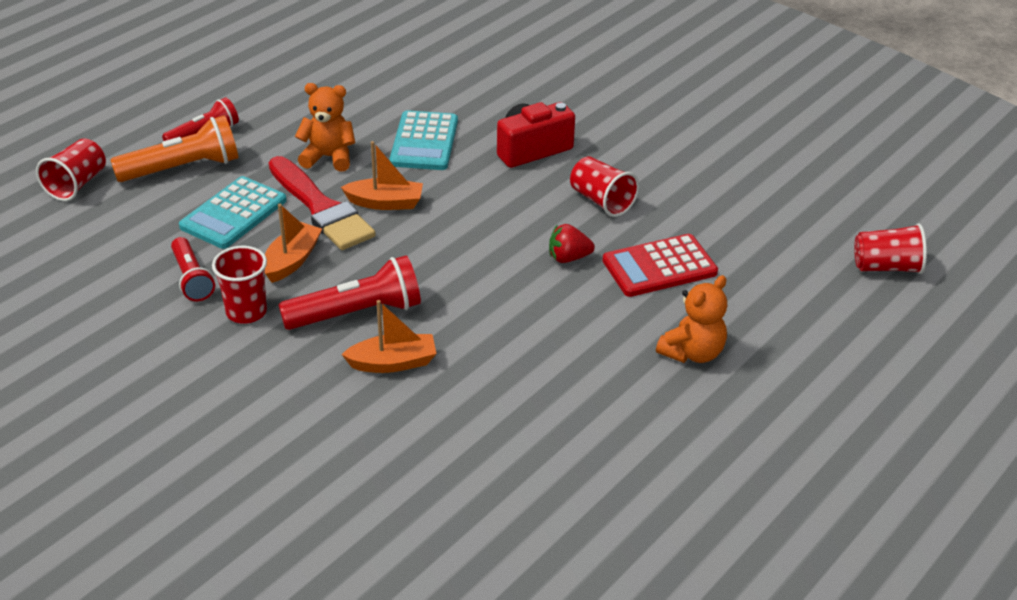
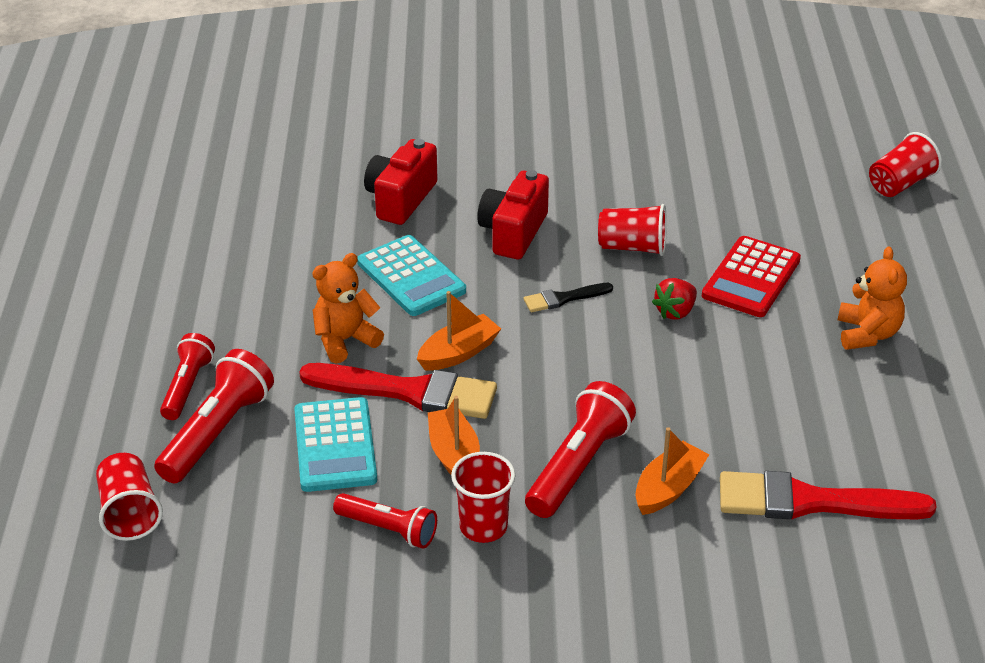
camera: 40 degrees left, 0 degrees up
(183, 168) = (217, 432): orange flashlight -> red flashlight
(476, 433) = (812, 502): none -> red brush
(488, 92) = (400, 199): none -> red camera
(503, 207) = (564, 298): none -> black brush

